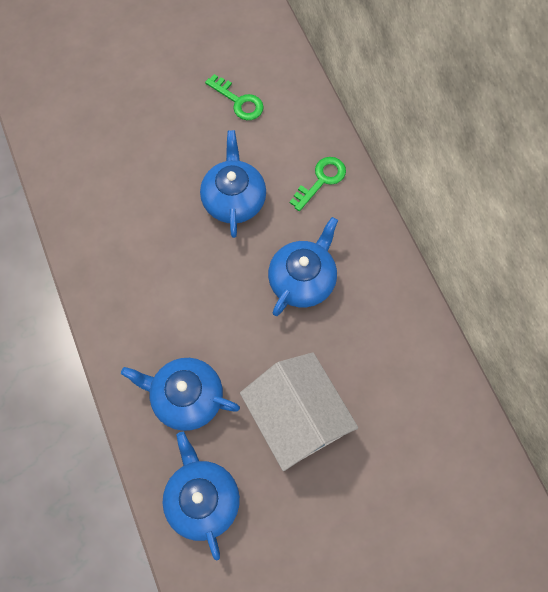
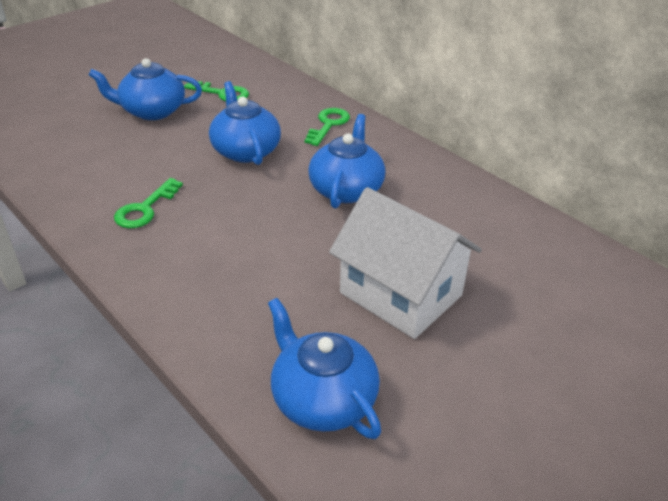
camera: 20 degrees left, 30 degrees down
(131, 256) = (145, 209): none -> green key
(186, 397) = (258, 307): blue teapot -> blue teapot (152, 111)

